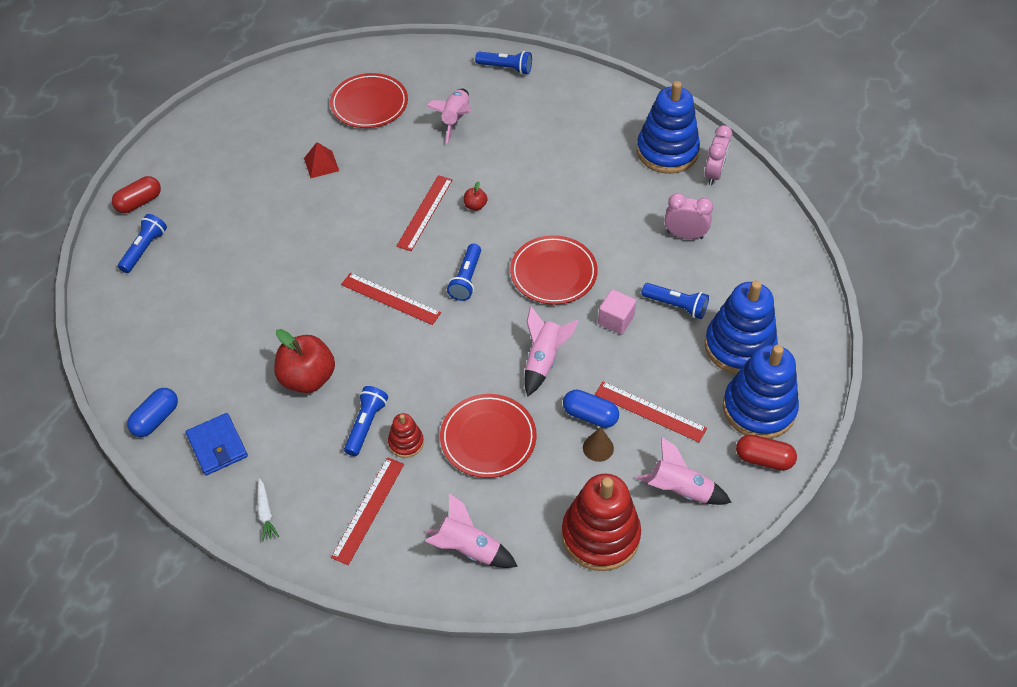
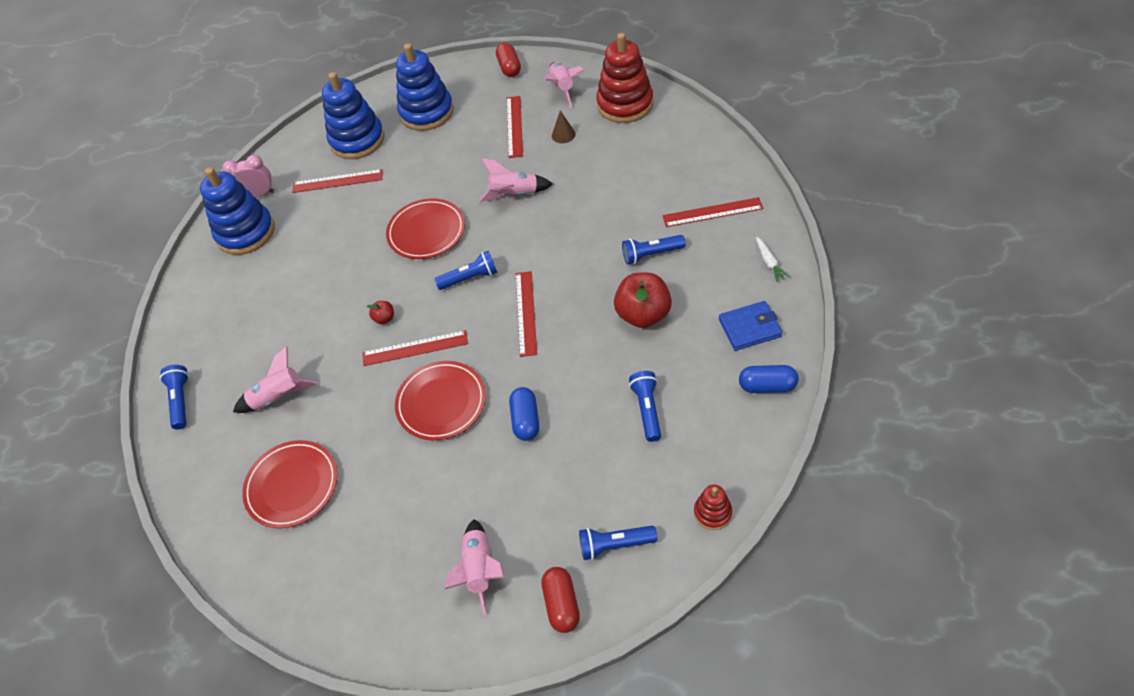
camera: 115 degrees left, 0 degrees up
(139, 202) = (561, 604): red capsule -> red capsule turned 60 degrees clockwise
(217, 446) = (749, 328): blue wallet -> blue wallet turned 45 degrees clockwise
(265, 513) = (769, 262): white carrot -> white carrot turned 120 degrees clockwise
(321, 164) = (403, 469): red pyramid -> none
(406, 442) = (645, 225): red stacking toy -> red stacking toy (712, 512)
(468, 549) = (690, 152): pink rocket -> pink rocket (480, 569)
(488, 438) = (603, 187): red plate -> red plate (441, 402)
(590, 415) = (541, 150): blue capsule -> blue capsule (526, 420)
(616, 320) = (448, 177): pink cube -> none
(676, 306) = (412, 155): blue flashlight -> blue flashlight (647, 409)
(685, 235) = (337, 181): pink clock -> red ruler
(758, 408) = (472, 84): blue stacking toy -> blue stacking toy (357, 140)

